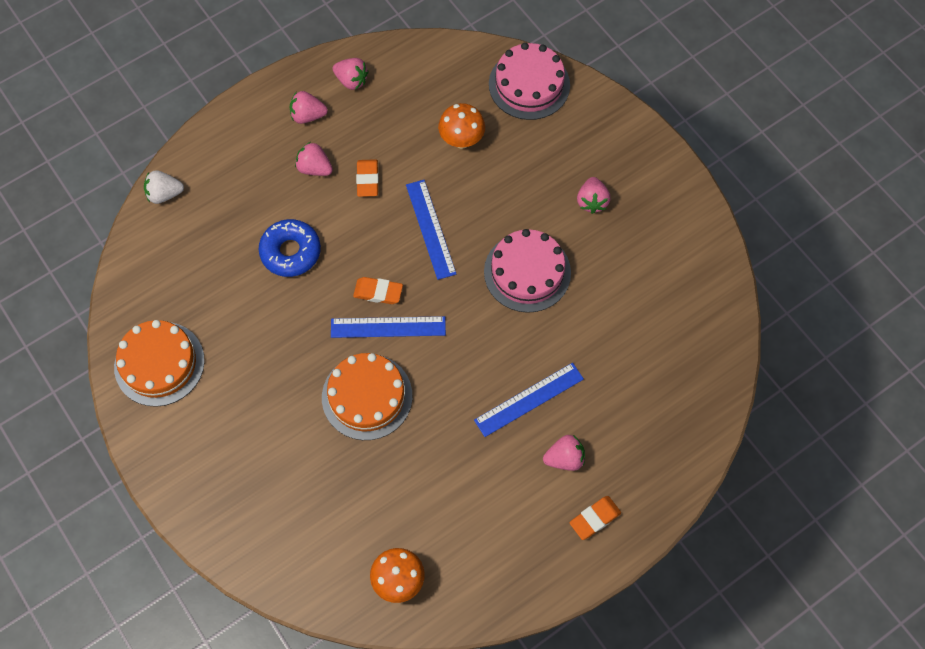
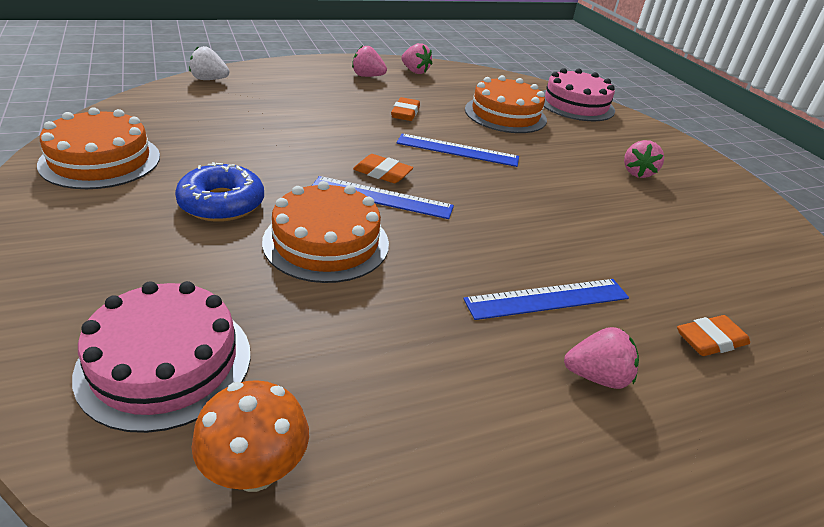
camera: 10 degrees right, 30 degrees down
(290, 252) = (304, 130): blue donut -> blue donut (222, 203)
(314, 168) = (358, 98): pink strawberry -> none
(430, 229) = (457, 150): blue ruler -> blue ruler turned 75 degrees counterclockwise
(461, 140) = (505, 114): orange mushroom -> orange cake
(527, 272) = (560, 199): pink cake -> pink cake (165, 362)
(594, 518) = (650, 476): orange eraser -> orange eraser (710, 340)

